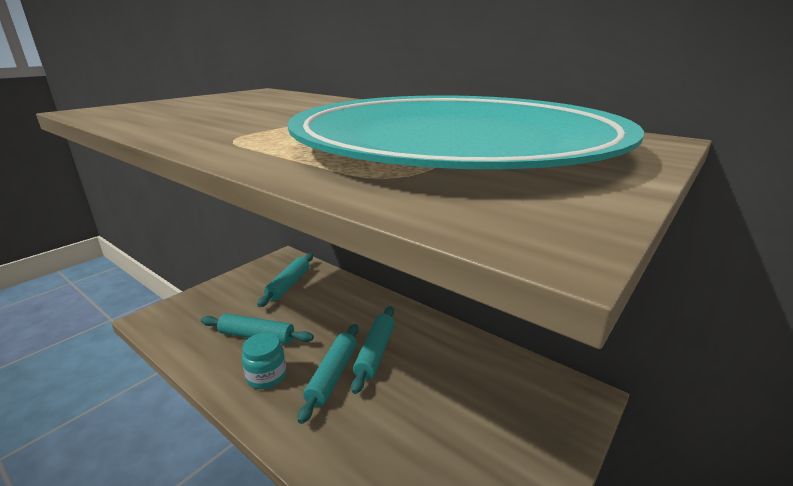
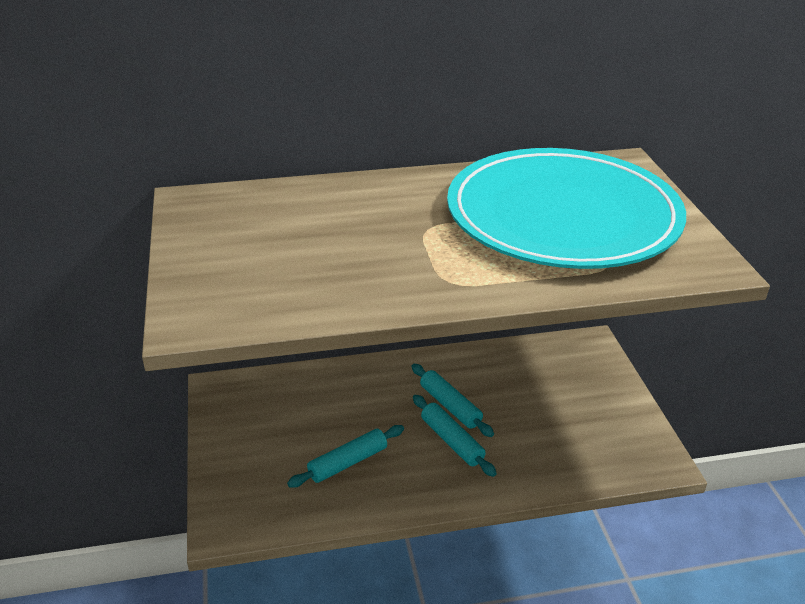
camera: 50 degrees left, 10 degrees up
(266, 376) = (412, 477): turquoise jar -> none
(289, 284) = (281, 408): turquoise rolling pin -> none

